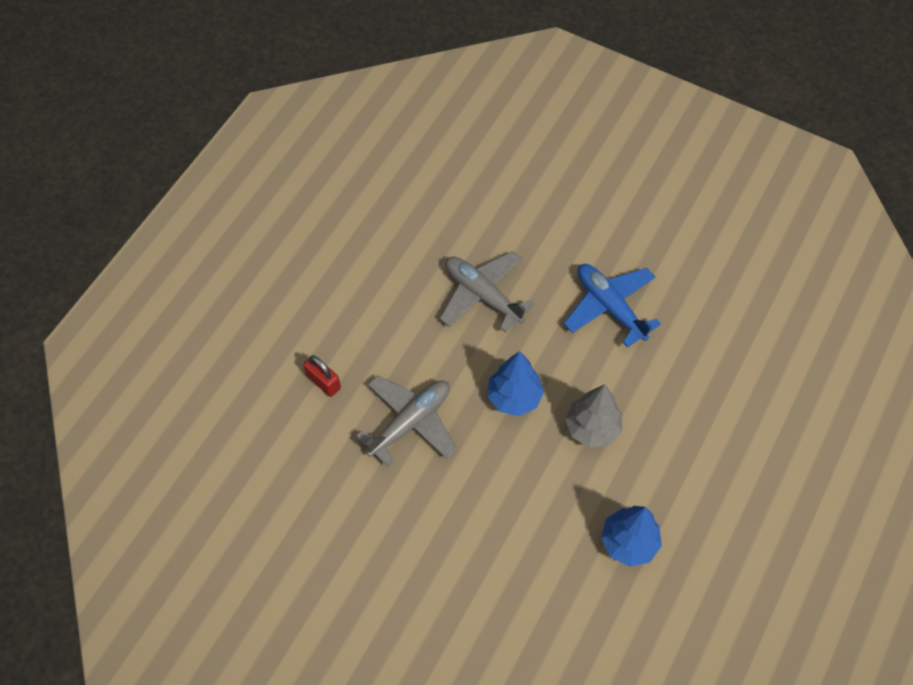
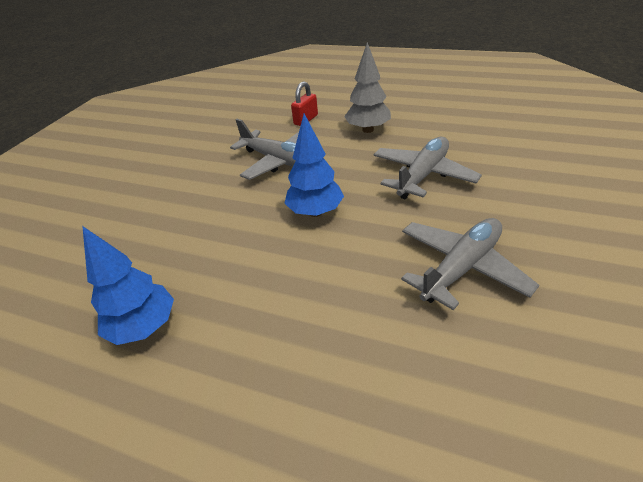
camera: 85 degrees right, 20 degrees down
(592, 428) = (290, 274): grey tree -> grey tree (368, 130)
(610, 307) = (461, 268): blue plane -> grey plane

